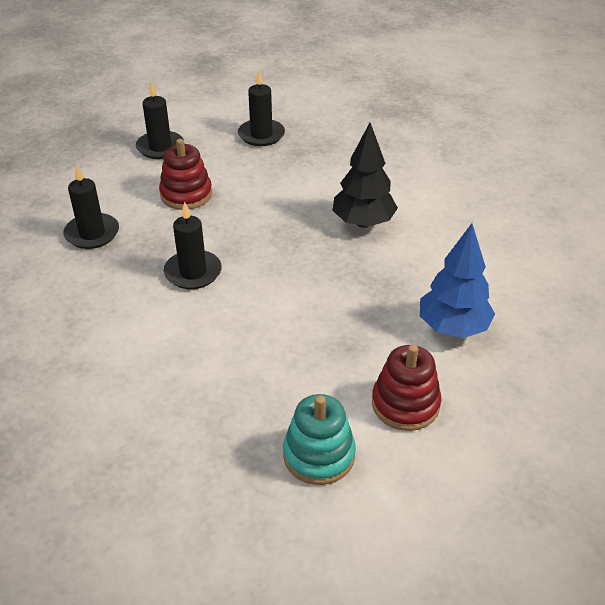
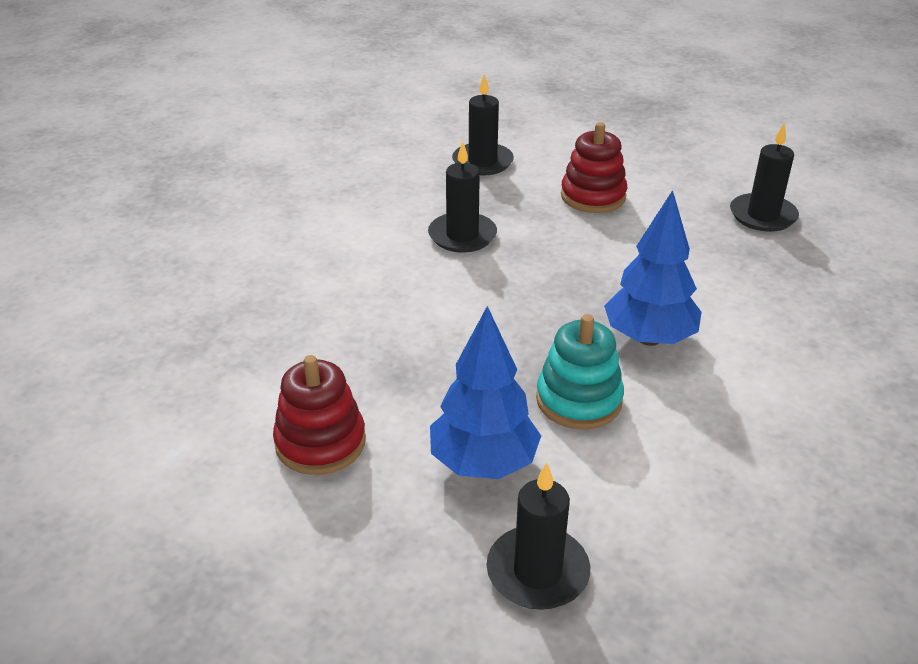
camera: 70 degrees right, 5 degrees down
(160, 147) = (665, 158): black candle -> black candle (537, 572)
(319, 455) = (219, 388): turquoise stacking toy -> turquoise stacking toy (579, 400)
(363, 222) = (649, 338): black tree -> blue tree

